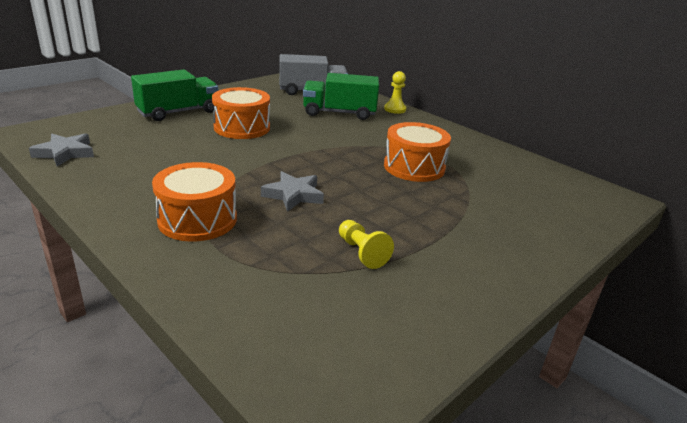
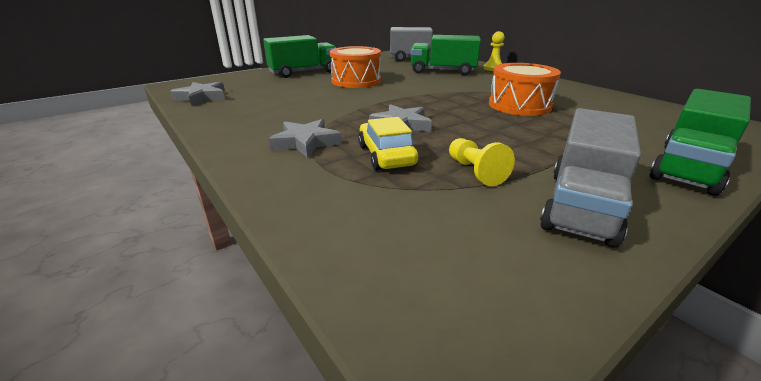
camera: 10 degrees right, 0 degrees up
(197, 219) = (305, 142): orange drum -> grey star
(279, 235) = (386, 155): none -> yellow car
(445, 286) = (580, 205): none -> grey truck
(544, 245) = (688, 168): none -> green truck

